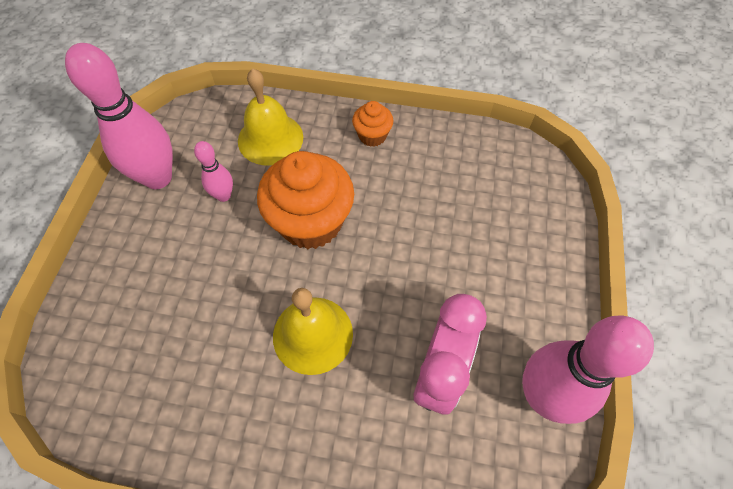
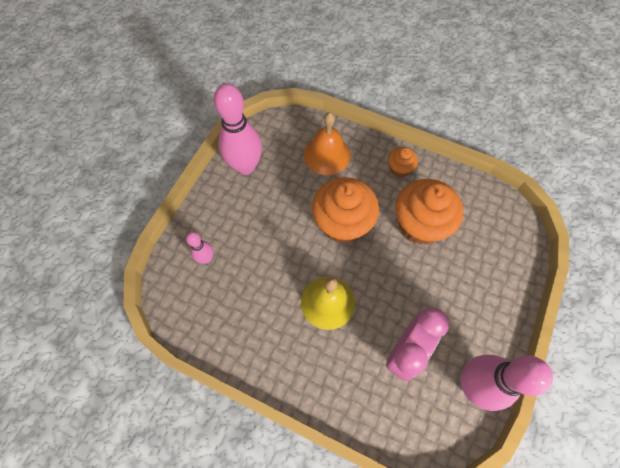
camera: 15 degrees right, 5 degrees up
(223, 196) = (287, 190): pink bowling pin -> pink bowling pin (206, 258)
(270, 138) = (327, 155): yellow bell -> orange bell
(416, 200) = (419, 225): none -> orange cupcake

